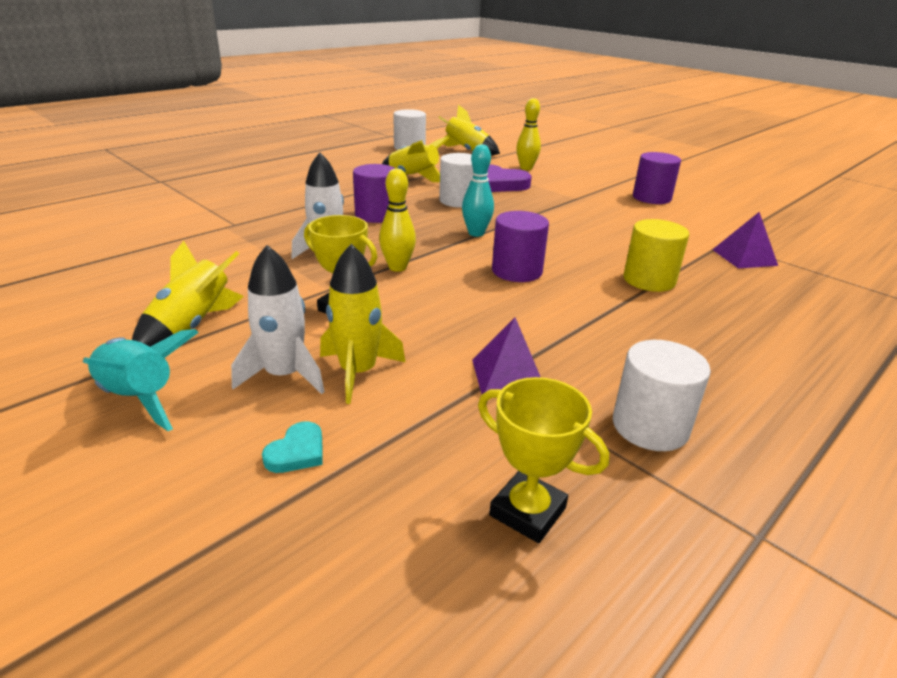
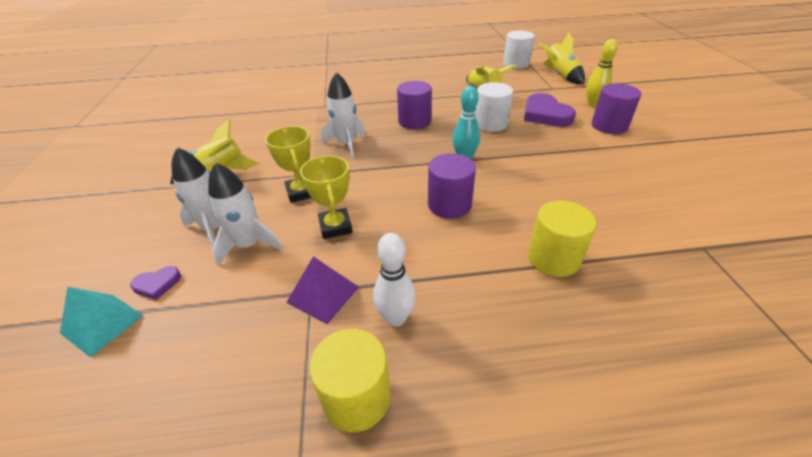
camera: 40 degrees right, 10 degrees up
(139, 398) = (146, 212): turquoise rocket -> none
(284, 519) = (102, 324): none -> turquoise pyramid
(297, 452) = (157, 284): turquoise heart -> purple heart
(358, 372) = (249, 245): yellow rocket -> white rocket
(397, 267) = (372, 171): yellow bowling pin -> none
(527, 512) = (195, 407): yellow trophy -> yellow trophy (335, 227)
(597, 364) = (396, 318): none -> white bowling pin
(650, 426) = (356, 398): white cylinder -> yellow cylinder
(651, 198) = (686, 168): purple cylinder -> purple cylinder (609, 126)
(744, 257) = (703, 274): purple pyramid -> none

